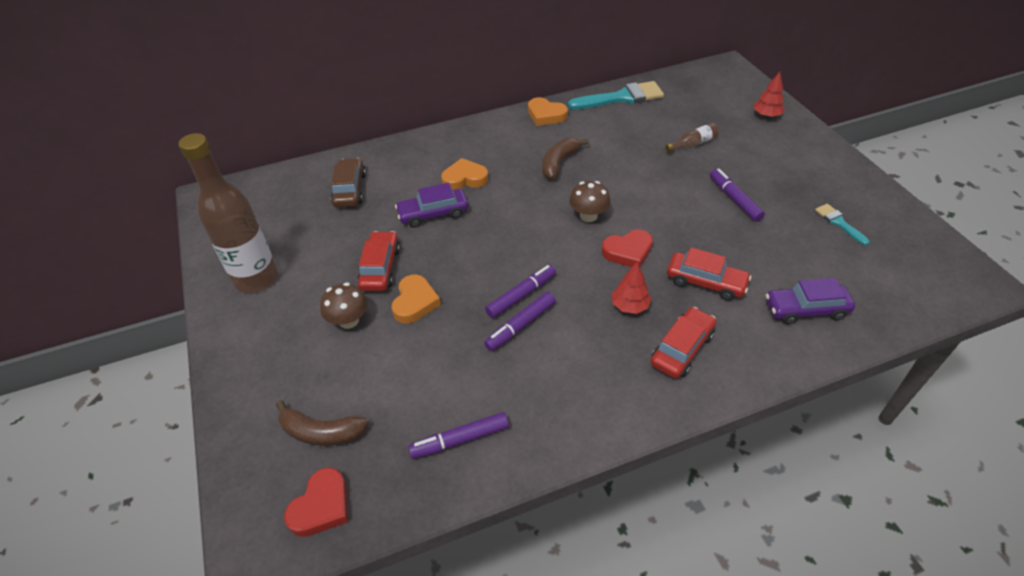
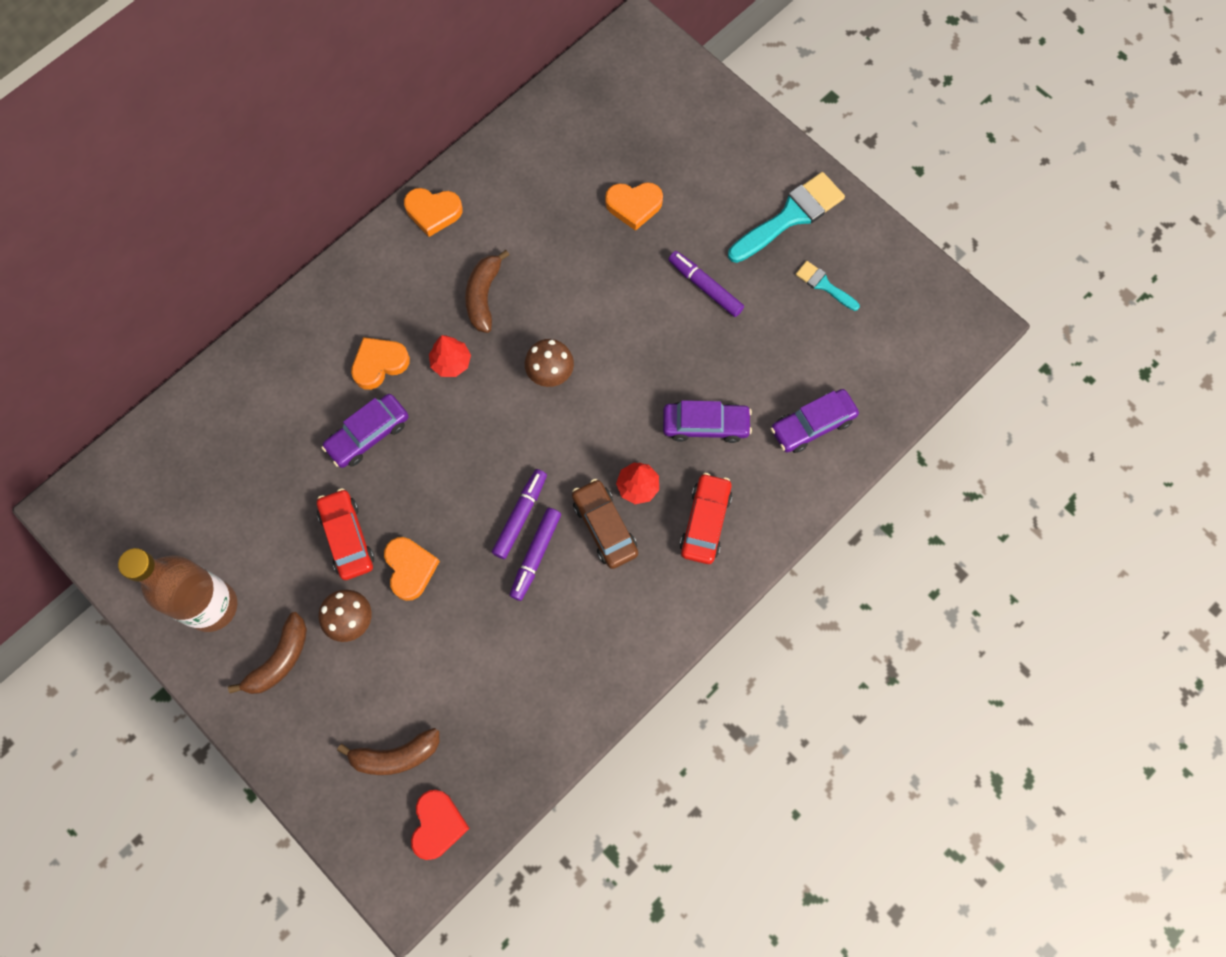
camera: 25 degrees left, 25 degrees up
(278, 329) = (279, 659): none -> brown banana
(350, 190) = (245, 433): brown car -> brown car (604, 527)
(460, 440) = (532, 708): purple marker -> none
(621, 98) = (518, 145): turquoise brush -> turquoise brush (790, 216)
(628, 252) = (612, 411): red heart -> none
(693, 144) = (634, 206): brown bottle -> orange heart
(705, 282) = (705, 425): red car -> purple car
(766, 115) = (708, 121): red tree -> red tree (451, 362)

